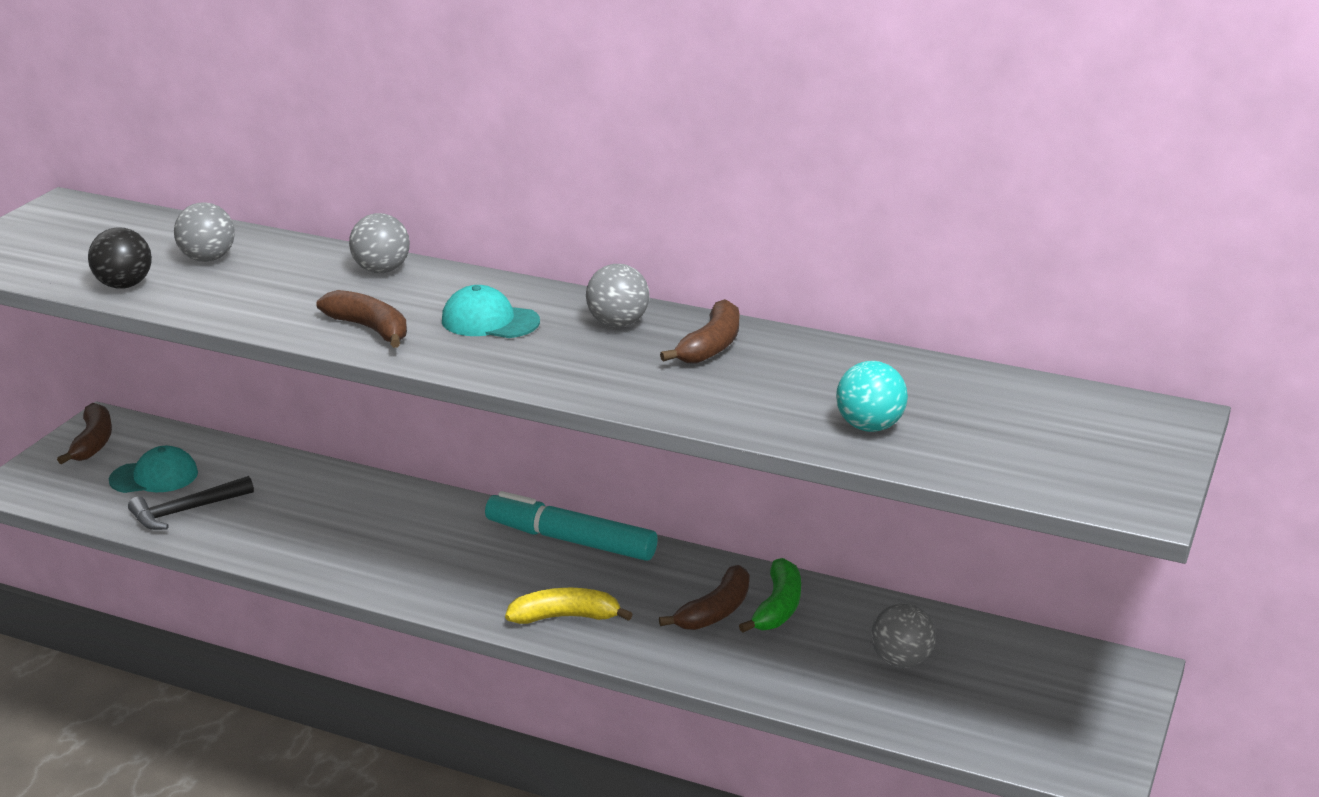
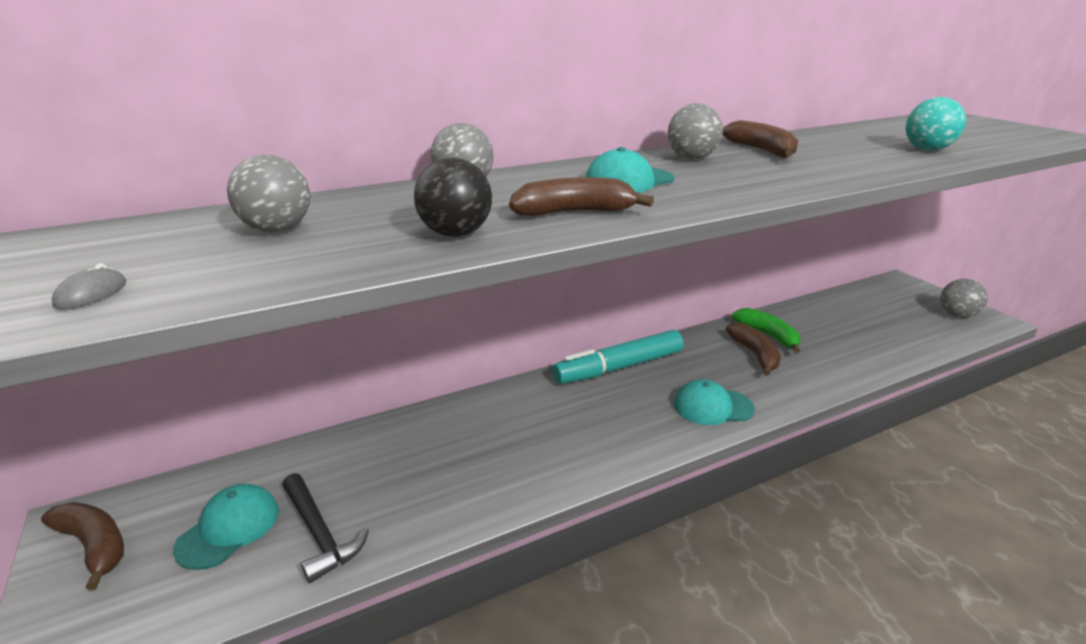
camera: 50 degrees left, 0 degrees up
(67, 266) = (91, 294): none -> grey mouse
(124, 285) = (231, 278): black ball -> black ball (456, 234)
(186, 511) = (319, 533): black hammer -> black hammer turned 45 degrees counterclockwise
(565, 617) = (712, 407): yellow banana -> turquoise cap
(901, 661) = (853, 325): grey ball -> grey ball (957, 315)

